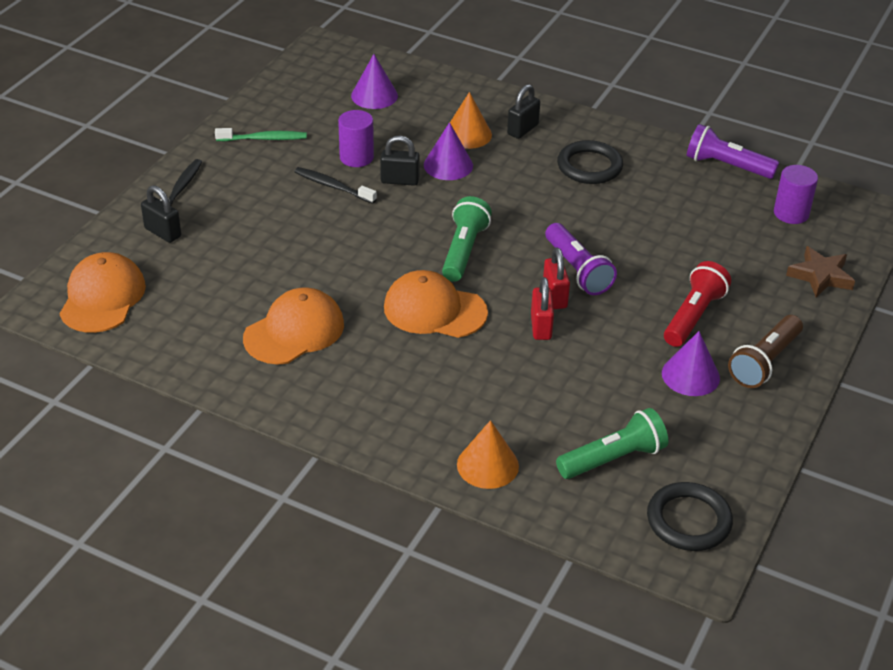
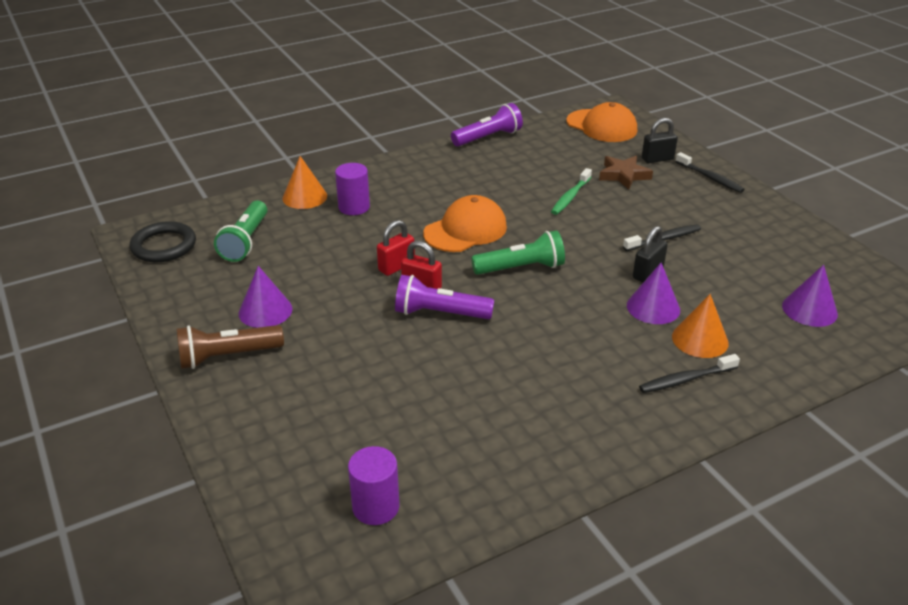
camera: 125 degrees right, 5 degrees down
(264, 139) = (762, 230): green toothbrush -> green toothbrush (570, 197)
(294, 331) = (502, 174): orange cap -> none
(356, 157) = (701, 264): purple cylinder -> purple cylinder (354, 207)
(464, 251) = (521, 268): green flashlight -> green flashlight turned 60 degrees counterclockwise
(523, 129) = (685, 379): black padlock -> black toothbrush
(541, 327) = (396, 267): red padlock -> red padlock turned 75 degrees counterclockwise
(589, 166) = (584, 395): black ring -> none
(693, 316) = (319, 347): red flashlight -> none
(726, 166) = (502, 506): purple flashlight -> purple flashlight (488, 138)
(764, 362) = (227, 356): brown flashlight -> brown flashlight turned 90 degrees counterclockwise
(820, 276) = (270, 462): brown star -> brown star (624, 175)

